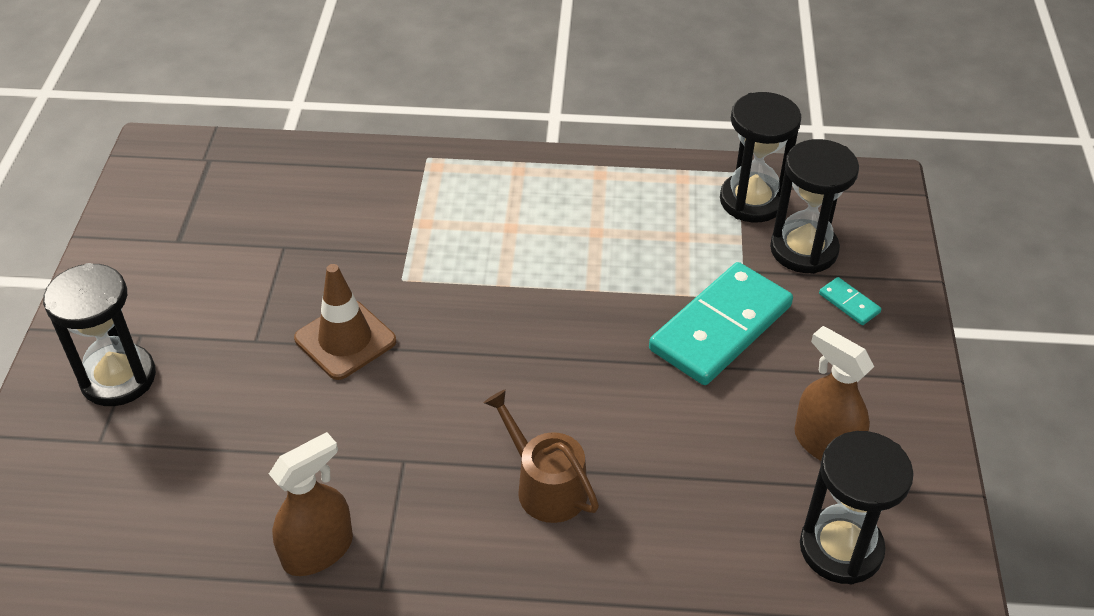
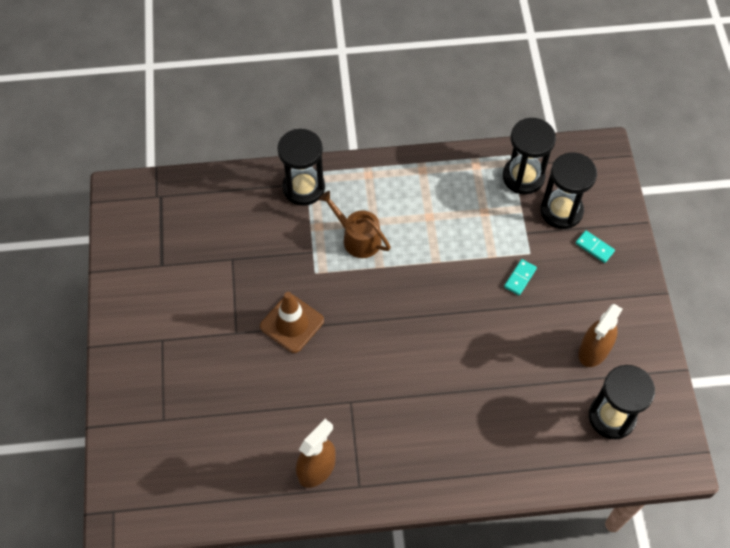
camera: 10 degrees left, 15 degrees up
(118, 378) = (159, 373): black hourglass -> black hourglass (303, 188)
(545, 486) = (438, 405): brown watering can -> brown watering can (357, 238)
(721, 328) = (520, 278): turquoise domino -> turquoise domino, size x0.40
(825, 444) = (594, 350): brown spray bottle -> brown spray bottle turned 90 degrees counterclockwise

